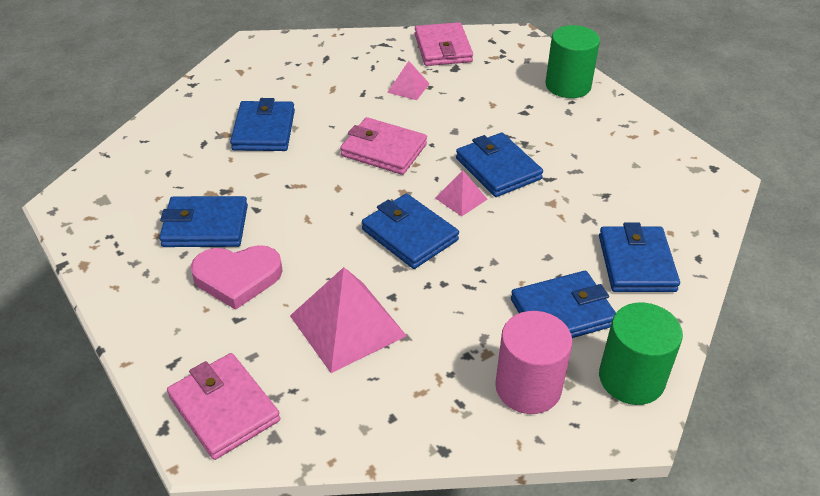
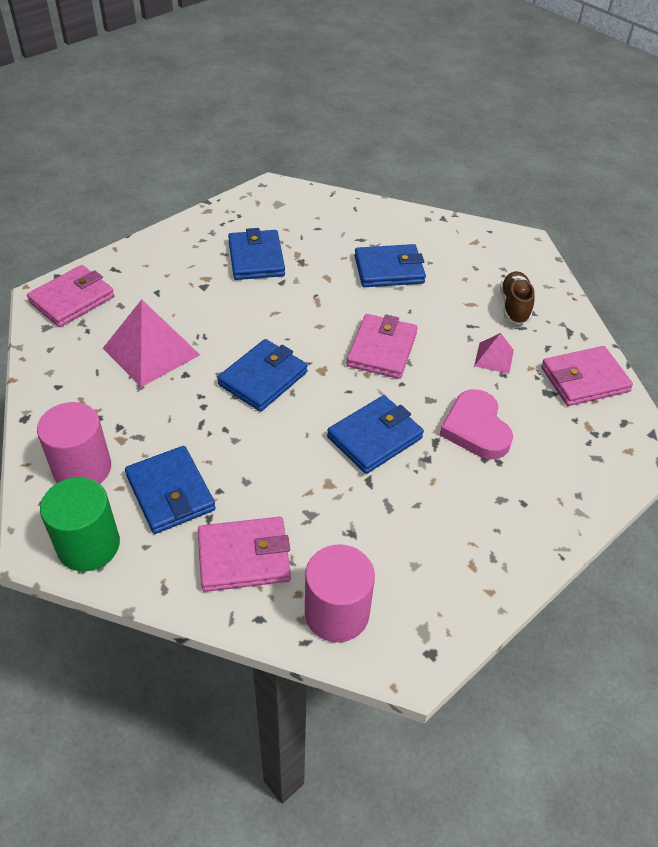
camera: 80 degrees right, 5 degrees up
(237, 278) = (200, 285): pink heart -> pink heart (476, 428)
(343, 65) = (514, 306): none -> brown shoe
(461, 198) = (321, 411): pink pyramid -> none
(568, 85) = (556, 499): green cylinder -> none
(636, 263) = (244, 557): blue wallet -> pink wallet
(686, 212) = (337, 613): none -> pink cylinder

